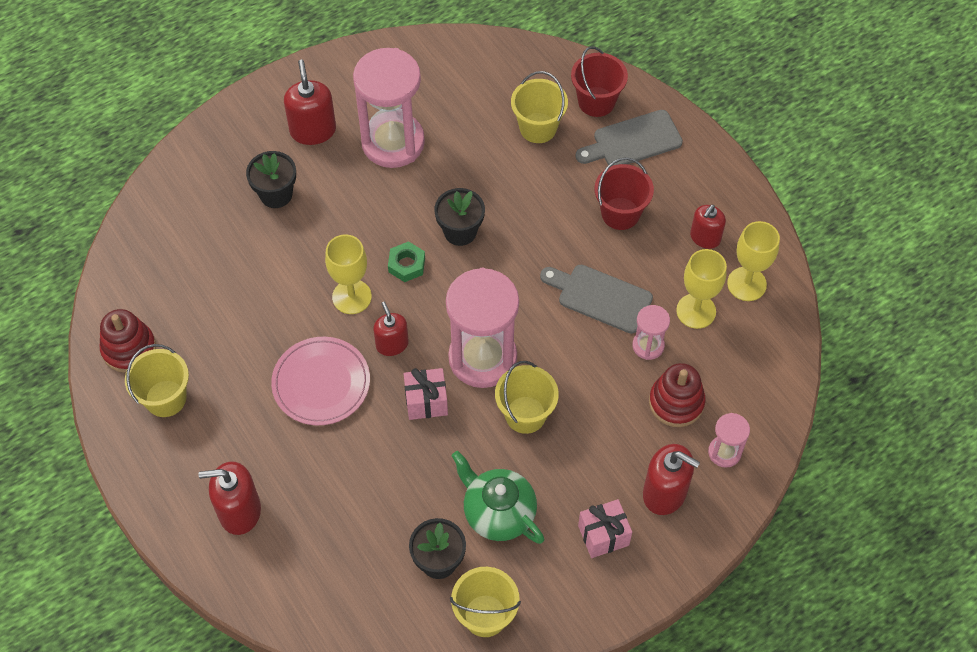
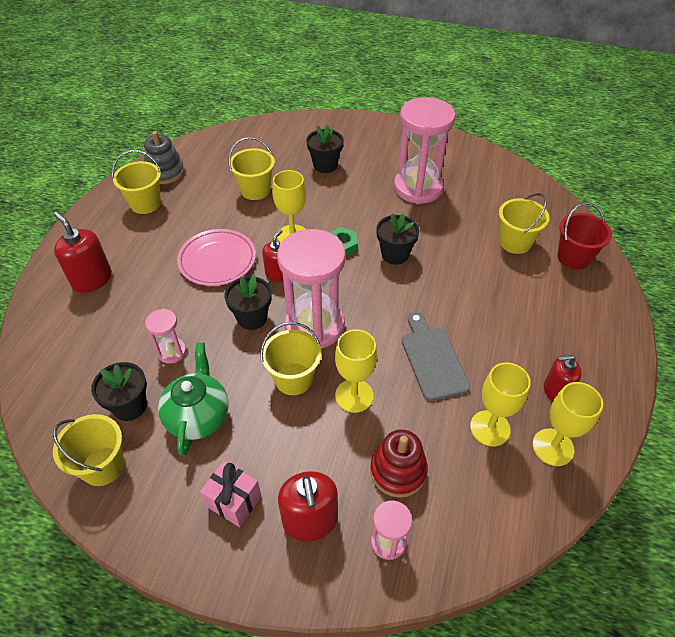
camera: 50 degrees right, 10 degrees down
(129, 349) = (165, 172): red stacking toy -> grey stacking toy
(250, 283) = (255, 190): none -> yellow bucket
(313, 130) = (384, 154): red soap dispenser -> none
(426, 401) = (252, 318): pink gift -> black flower pot
(583, 381) = (354, 395): none -> yellow goblet
(620, 213) = (510, 326): red bucket -> none
(633, 141) = (573, 295): grey cutting board -> none
(648, 346) = (426, 416): pink hourglass -> pink hourglass (172, 352)

